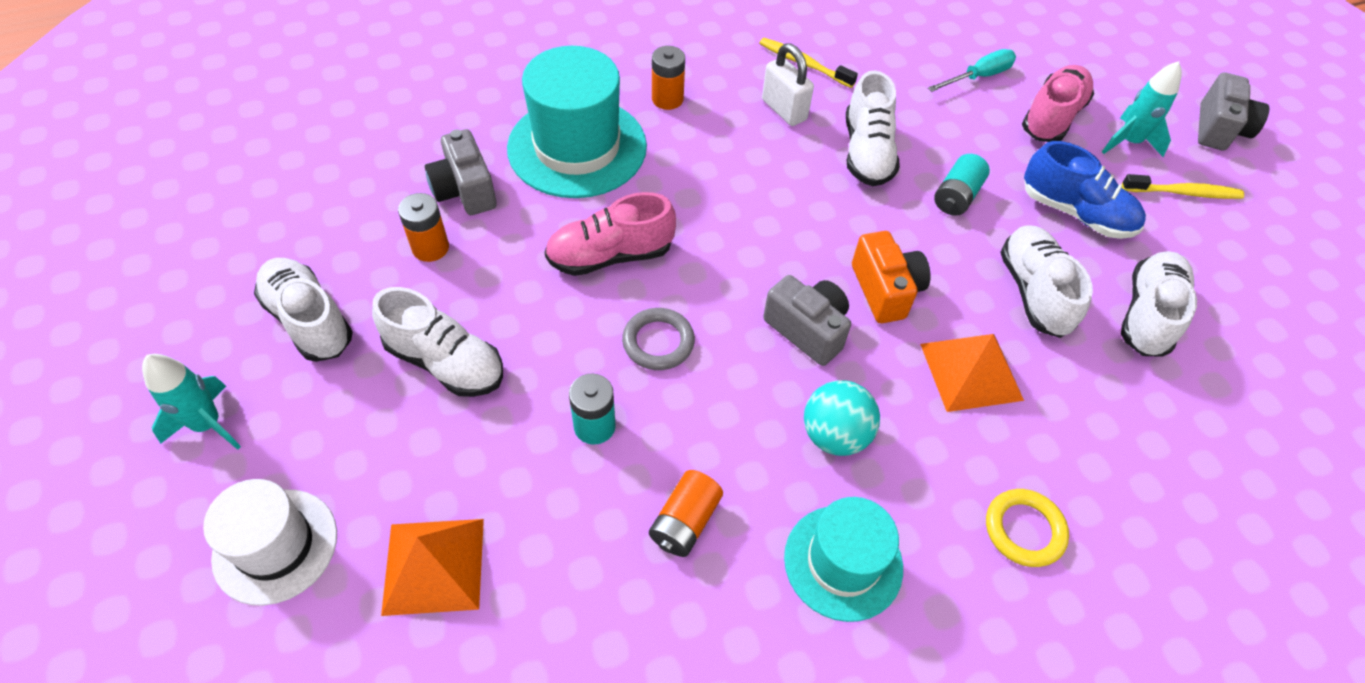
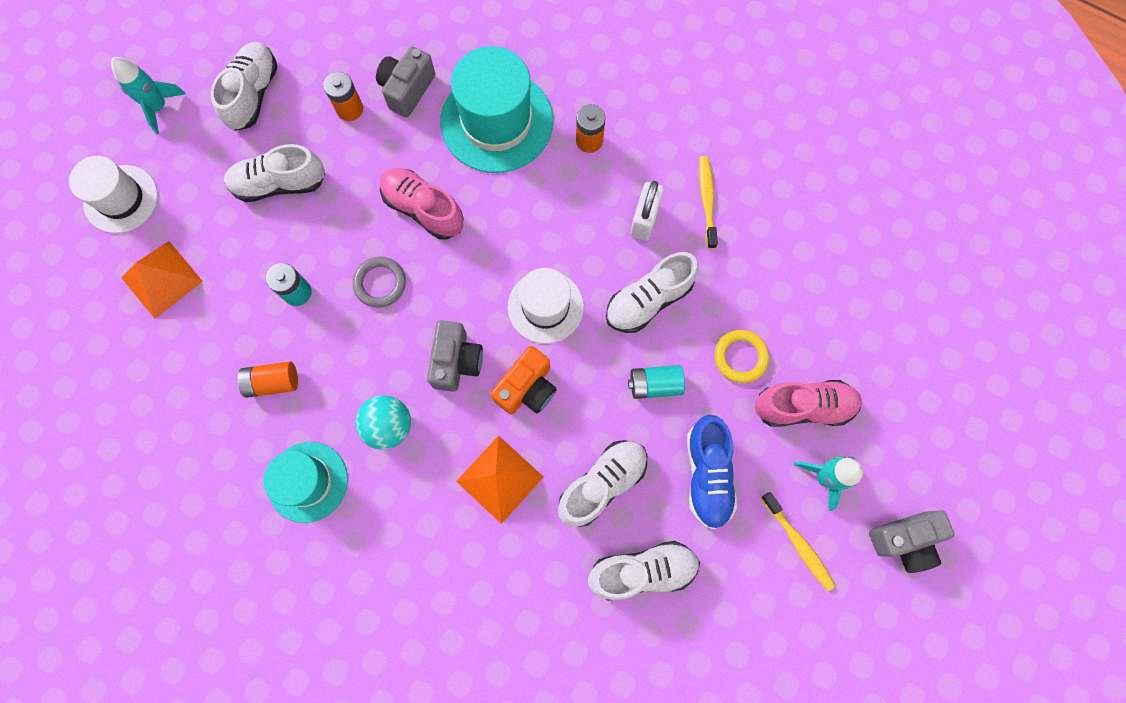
camera: 55 degrees right, 20 degrees up
(445, 362) = (280, 184): white shoe -> white shoe turned 90 degrees clockwise
(809, 225) = (545, 307): none -> white hat
(978, 77) = (804, 329): turquoise screwdriver -> none
(1024, 530) = (402, 572): yellow ring -> yellow ring (740, 357)

